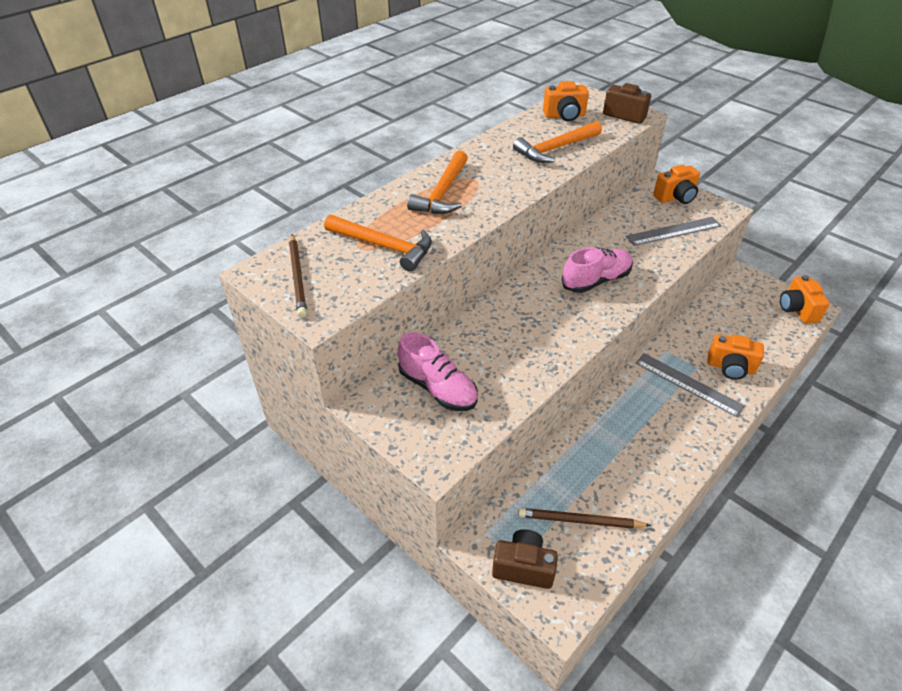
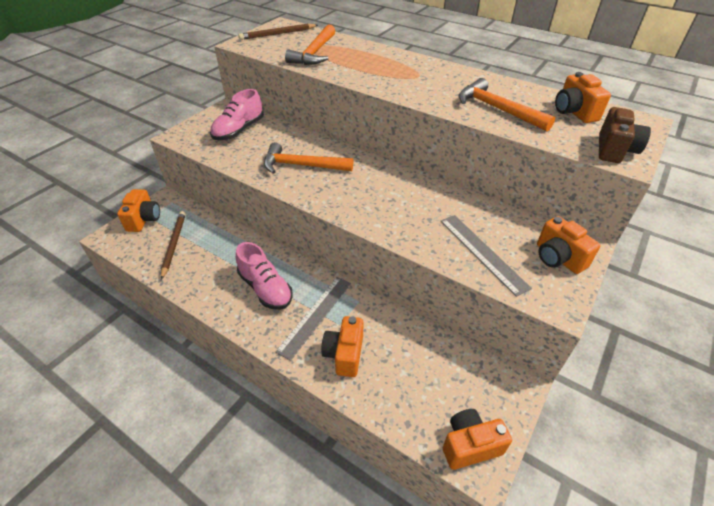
camera: 80 degrees right, 0 degrees up
(443, 193) = (391, 65): orange hammer -> orange hammer (302, 166)
(523, 567) = (144, 219): brown camera -> orange camera
(596, 280) = (374, 196): pink shoe -> pink shoe (265, 288)

